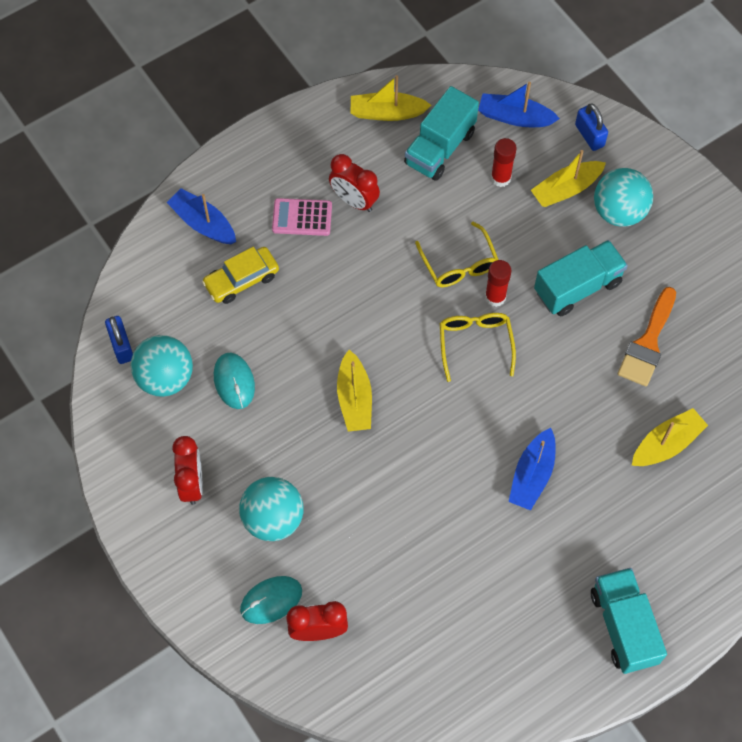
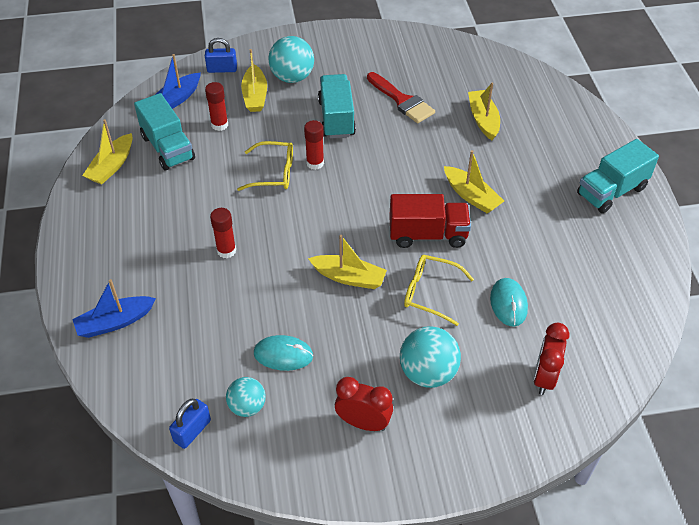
camera: 65 degrees left, 15 degrees down
(121, 346) = (192, 431): blue padlock -> blue padlock turned 60 degrees counterclockwise
(165, 378) = (247, 406): turquoise ball -> turquoise ball, size x0.63
(241, 280) = (190, 314): yellow car -> none
(271, 600) = (503, 402): turquoise mouse -> turquoise mouse (508, 303)
(302, 217) = (162, 252): pink calculator -> none
(332, 272) = (226, 251): none -> red glue stick
(354, 201) = (173, 213): red clock -> none
(451, 451) = (427, 234): none -> red truck
(475, 344) = (346, 188): yellow glasses -> yellow glasses (430, 293)
(532, 475) = (471, 196): blue boat -> yellow boat
(623, 626) = (611, 191): turquoise truck -> turquoise truck turned 45 degrees counterclockwise
(648, 343) = (402, 100): orange brush -> red brush

